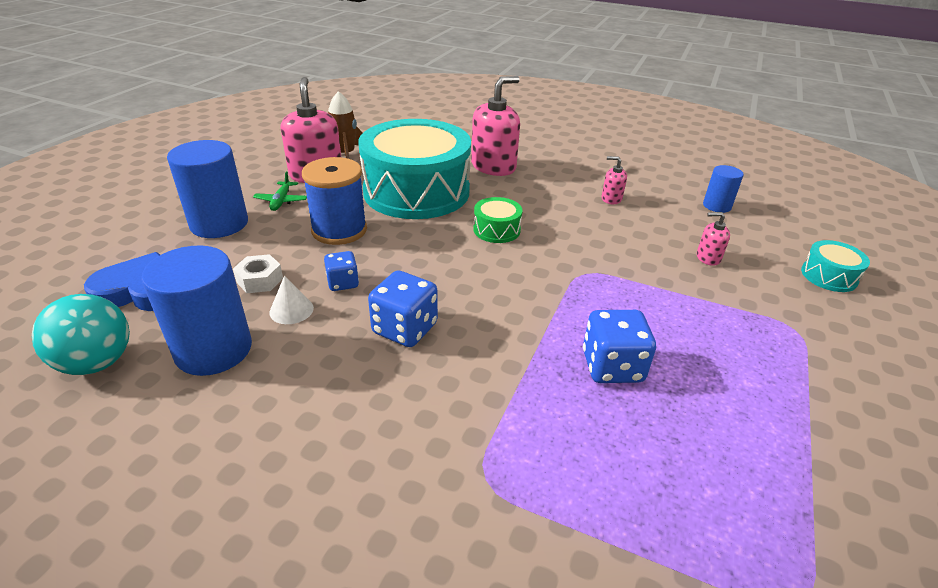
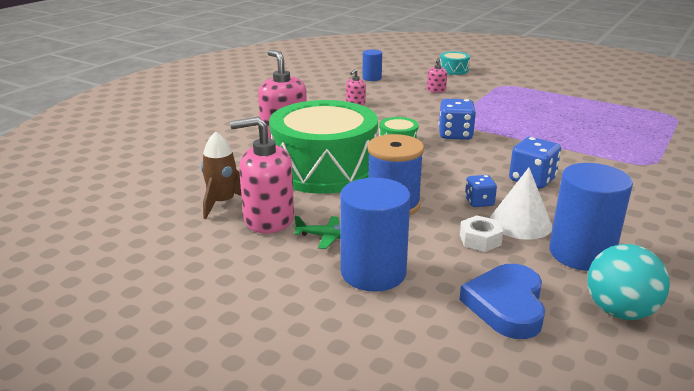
camera: 80 degrees left, 10 degrees down
(291, 310) = (520, 223): white cone -> white cone, size x1.67
(416, 191) = (324, 169): turquoise drum -> green drum
(612, 367) = (549, 127): blue dice -> blue dice (455, 135)

